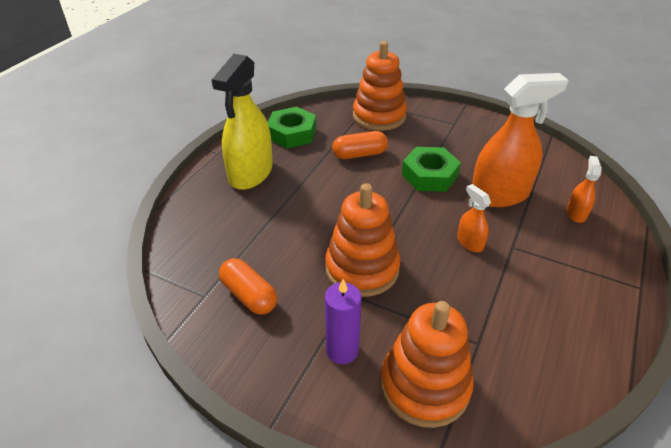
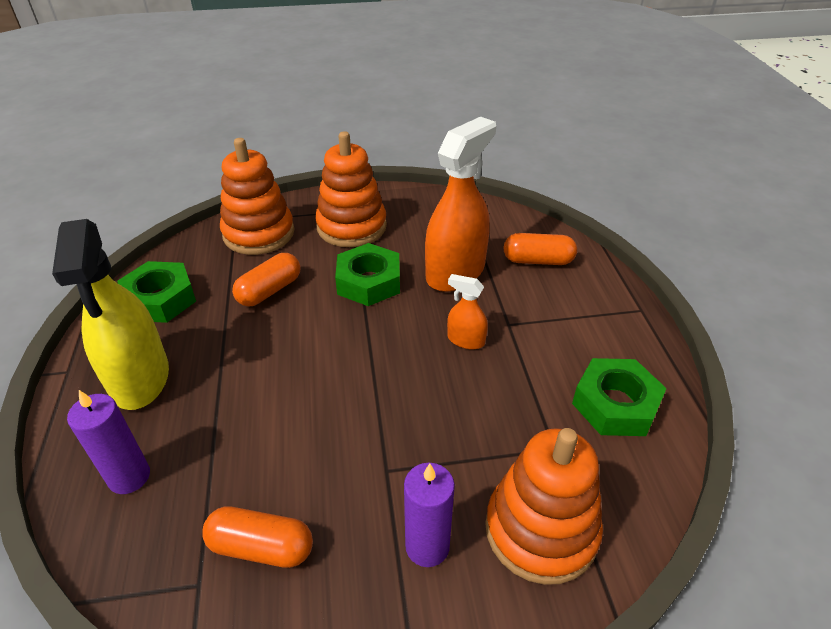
camera: 35 degrees left, 0 degrees up
(210, 222) = (129, 477): none -> purple candle
(362, 268) = (376, 431): orange stacking toy -> orange stacking toy (351, 227)
(554, 341) = (615, 404): none -> green nut
(576, 213) = (538, 260): orange spray bottle -> orange capsule

